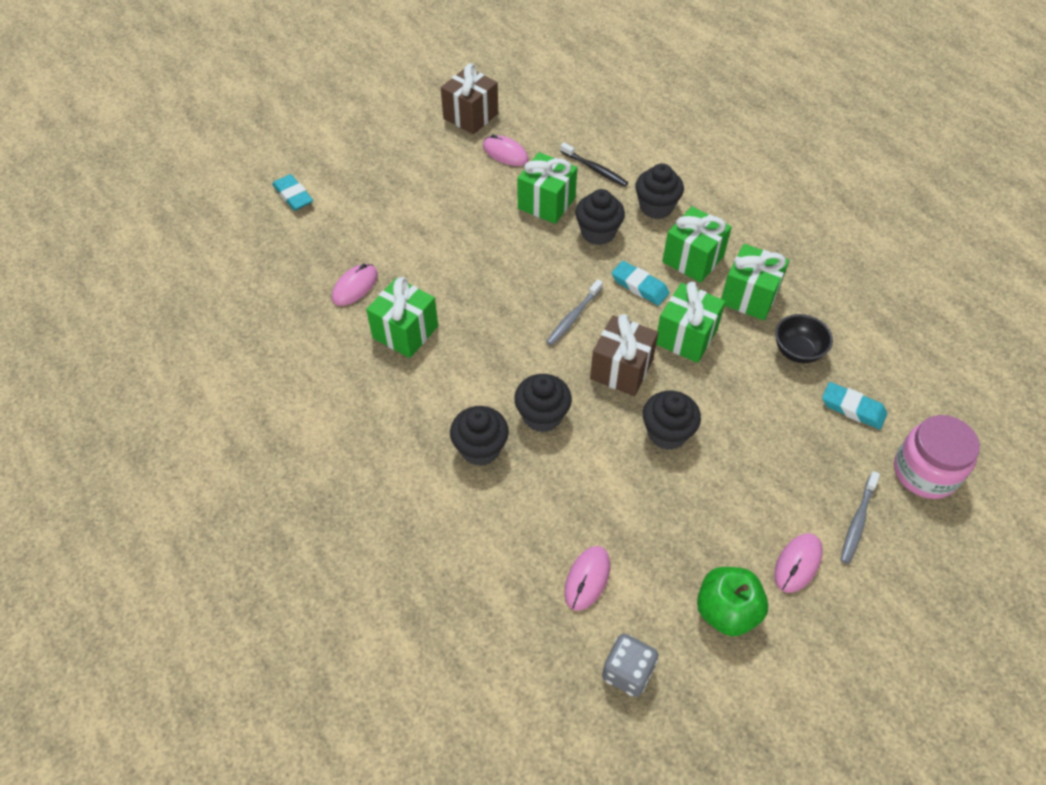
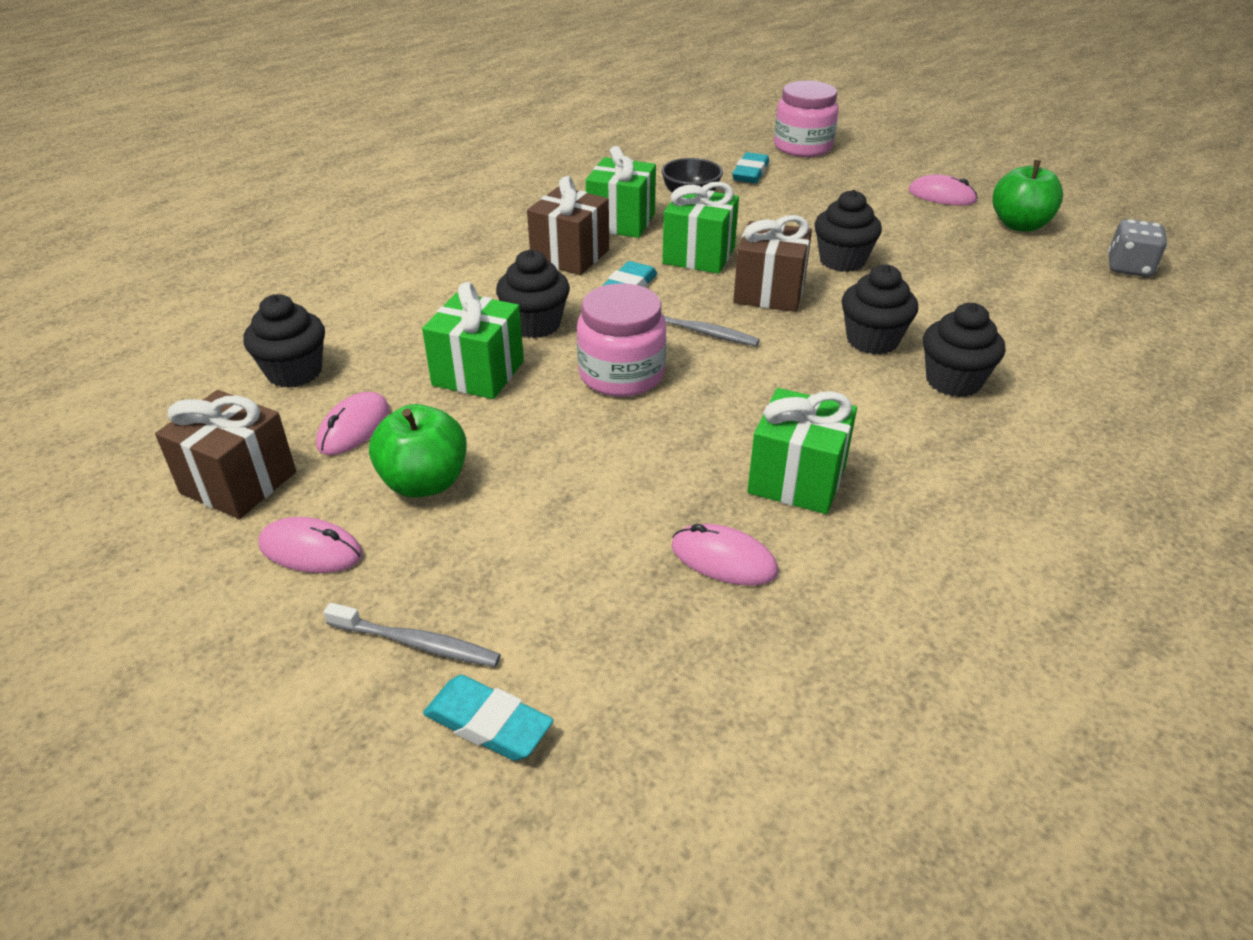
camera: 100 degrees left, 15 degrees down
(293, 196) = (488, 723): turquoise eraser -> turquoise eraser turned 75 degrees clockwise
(451, 179) = (424, 482): none -> green apple
(530, 268) = (621, 374): none -> pink jar
(587, 579) = (1056, 295): pink mouse -> pink mouse (311, 550)
(595, 169) = (397, 336): black toothbrush -> none
(656, 207) = (477, 284): black cupcake -> black cupcake (294, 372)
(693, 259) = (570, 256): green gift -> brown gift
(857, 521) = (876, 172): grey toothbrush -> grey toothbrush (417, 643)

